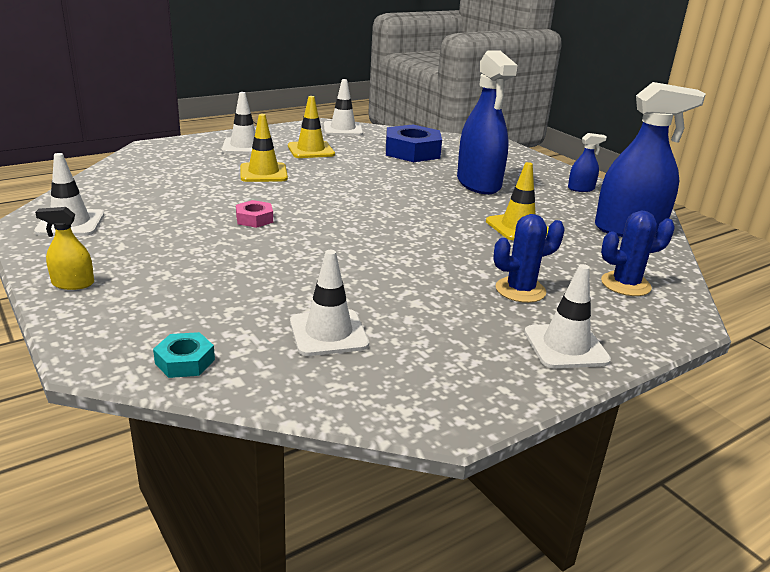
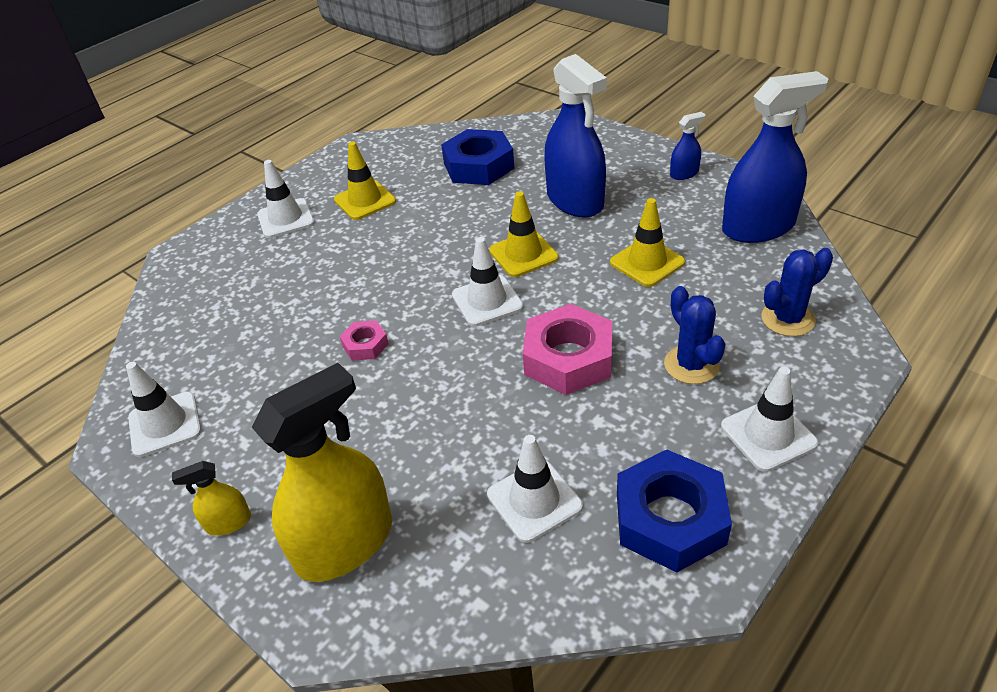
camera: 10 degrees left, 15 degrees up
(153, 317) = (345, 543): none -> yellow spray bottle
(185, 361) = (413, 596): turquoise nut -> none
(263, 173) = (333, 260): yellow traffic cone -> yellow traffic cone (523, 254)
(343, 129) = (381, 149): white traffic cone -> white traffic cone (487, 301)
(414, 262) = (568, 358): none -> pink nut
(441, 374) = (670, 519): none -> blue nut
(520, 290) = (691, 365): blue cactus -> blue cactus turned 75 degrees counterclockwise

